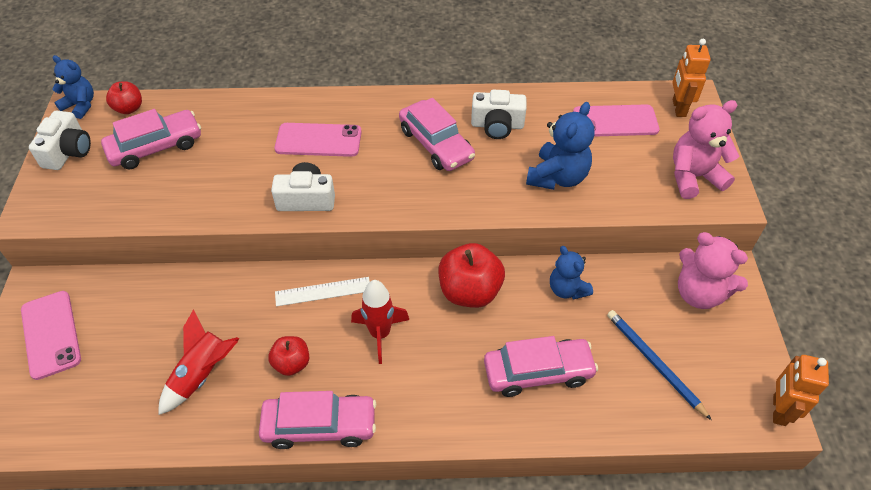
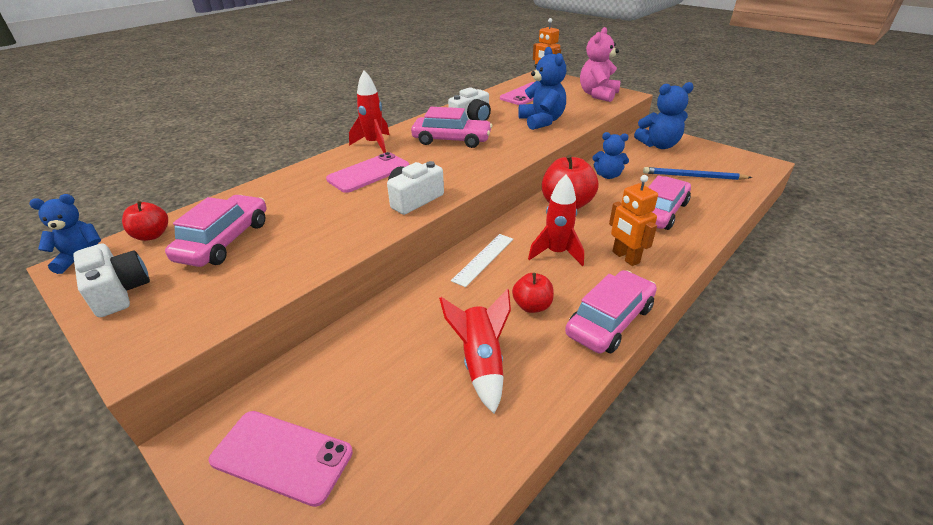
camera: 45 degrees left, 15 degrees down
(370, 103) = (374, 144): none -> red rocket
(699, 293) = (659, 145): pink teddy bear -> blue teddy bear
(778, 410) = (759, 161): orange robot -> orange robot (625, 257)

